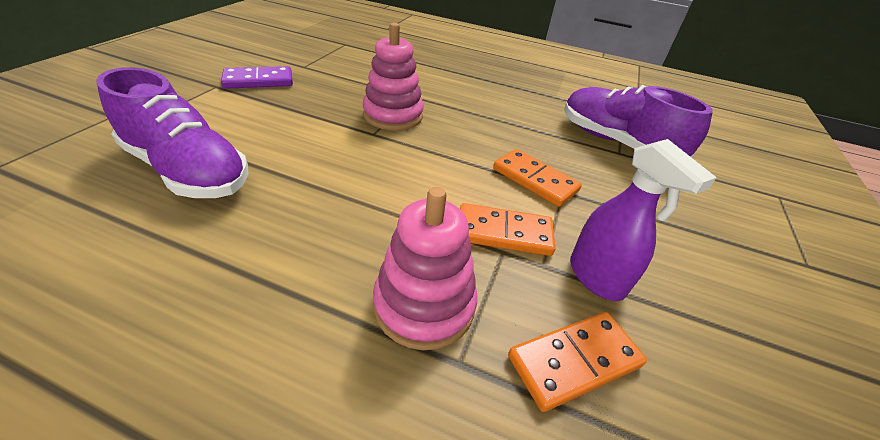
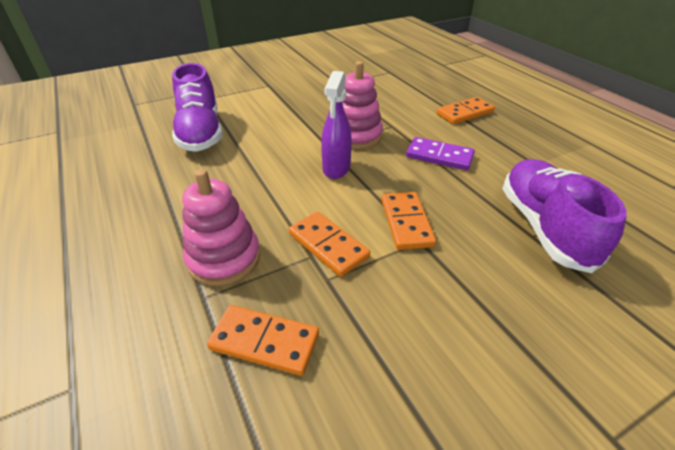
camera: 45 degrees right, 0 degrees up
(259, 81) = (297, 87): purple domino -> purple domino (439, 156)
(458, 69) = (465, 113): none -> orange domino
(596, 278) = (354, 309): purple spray bottle -> purple spray bottle (336, 168)

